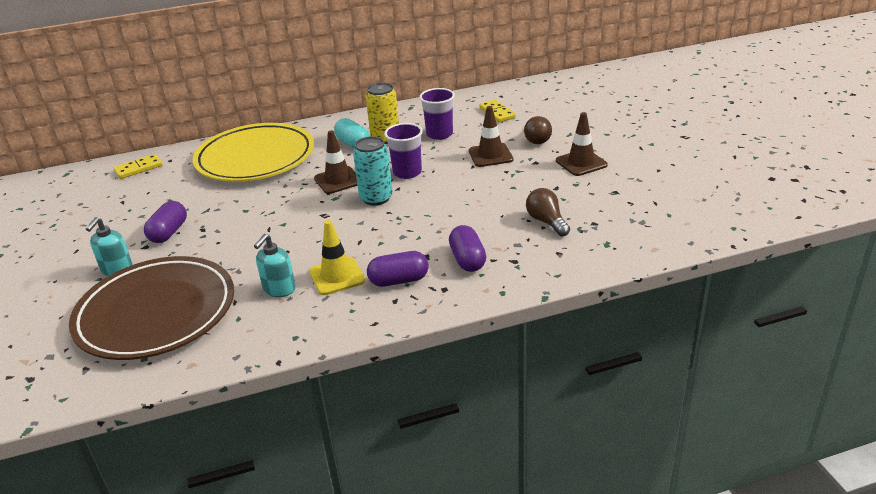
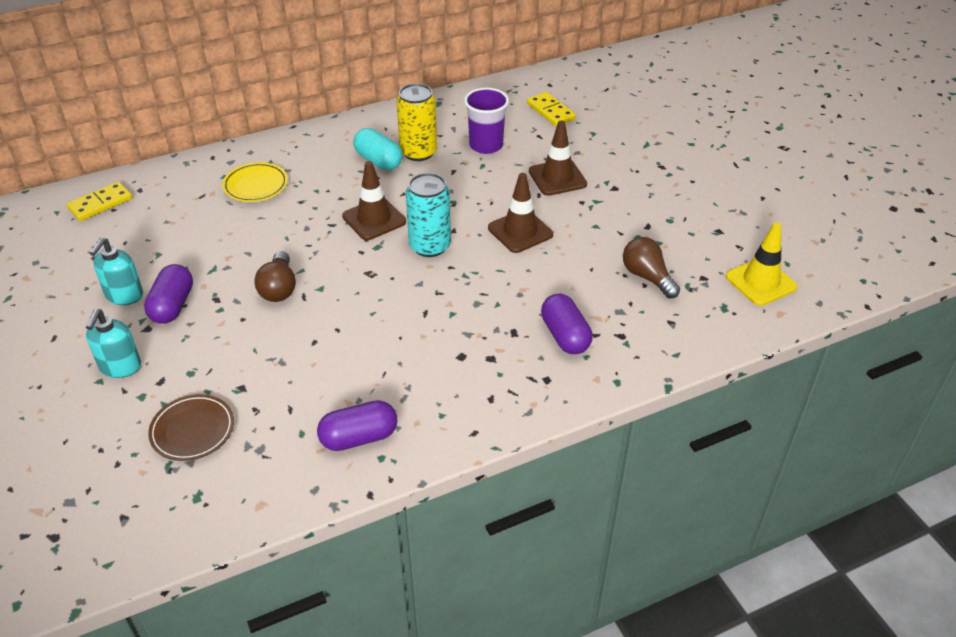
camera: 10 degrees left, 10 degrees up
(156, 313) = (192, 430): brown plate -> brown plate, size x0.42
(255, 158) = (256, 185): yellow plate -> yellow plate, size x0.42
(279, 289) = (342, 388): turquoise soap dispenser -> turquoise soap dispenser (124, 295)
(337, 276) = (410, 366): yellow traffic cone -> yellow traffic cone (761, 282)
(399, 280) = (489, 369): purple capsule -> purple capsule (359, 437)
(407, 172) = (459, 205): purple cup -> none
(537, 139) = (609, 151): brown light bulb -> brown light bulb (279, 288)
(581, 163) = (670, 188): brown traffic cone -> brown traffic cone (520, 231)

